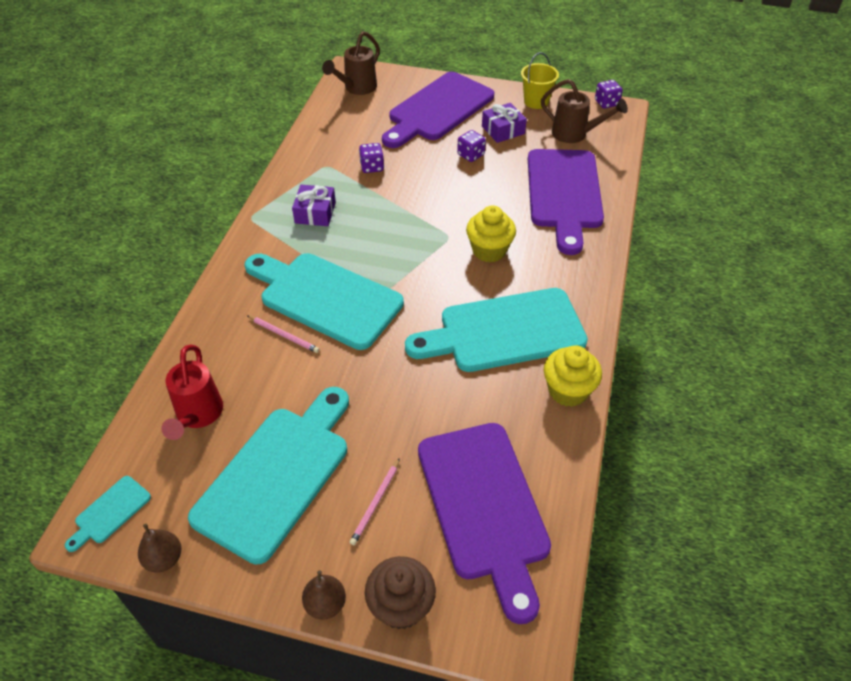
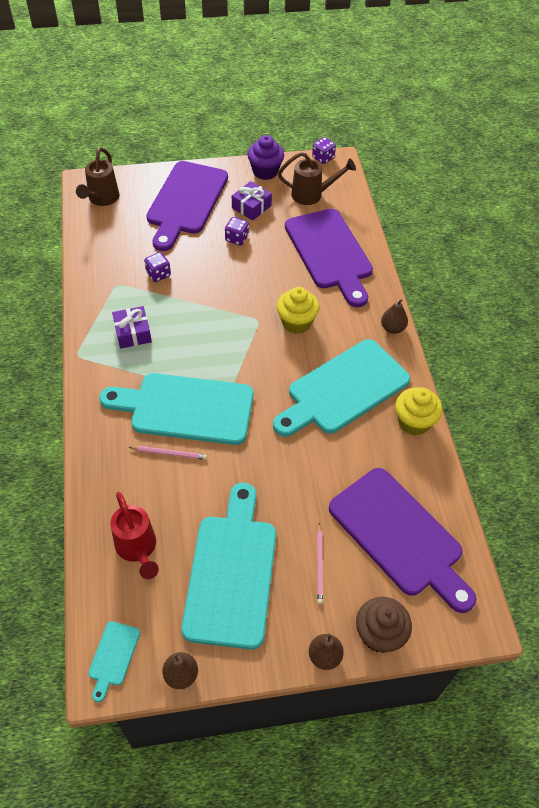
camera: 25 degrees left, 5 degrees up
(536, 101) = (265, 171): yellow bucket -> purple cupcake
(595, 286) = (392, 328): none -> brown pear

